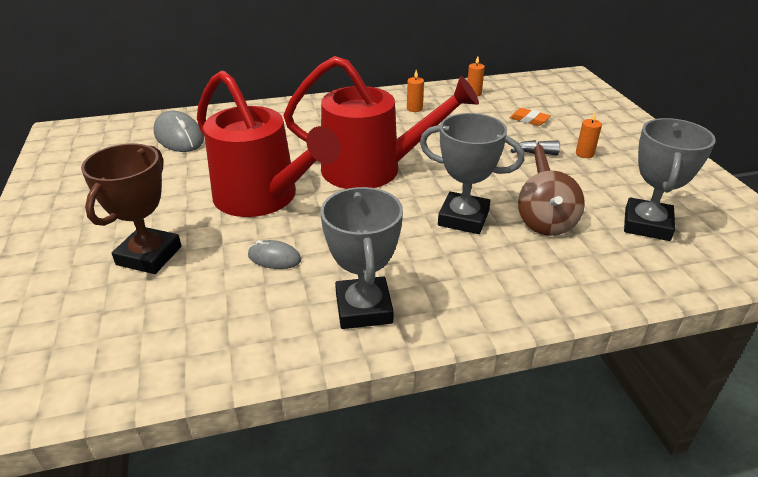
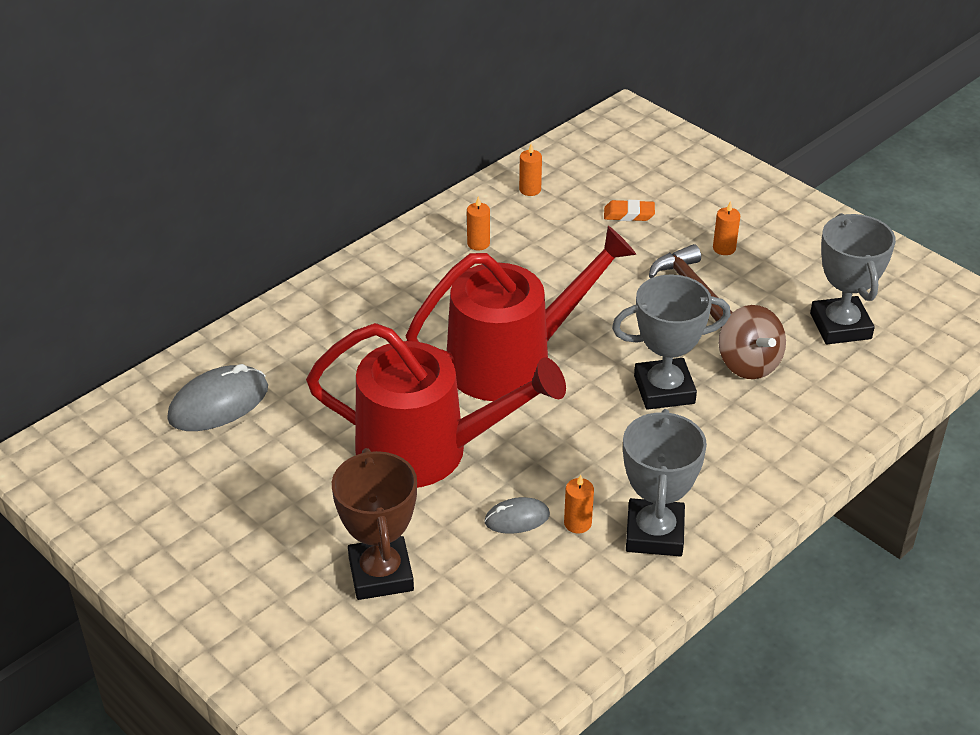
camera: 30 degrees left, 5 degrees up
(179, 136) = (218, 403): grey mouse -> grey mouse turned 60 degrees counterclockwise
(313, 278) = (577, 523): none -> orange candle
(363, 308) = (654, 533): grey trophy -> grey trophy turned 45 degrees clockwise

